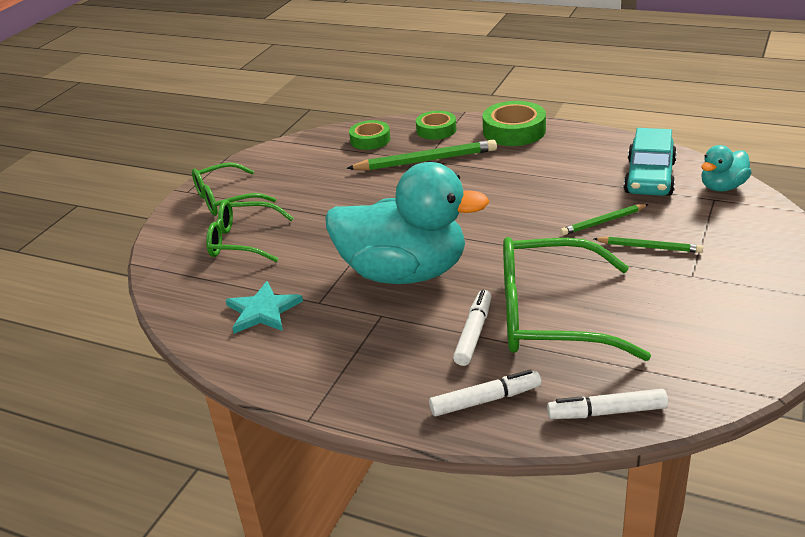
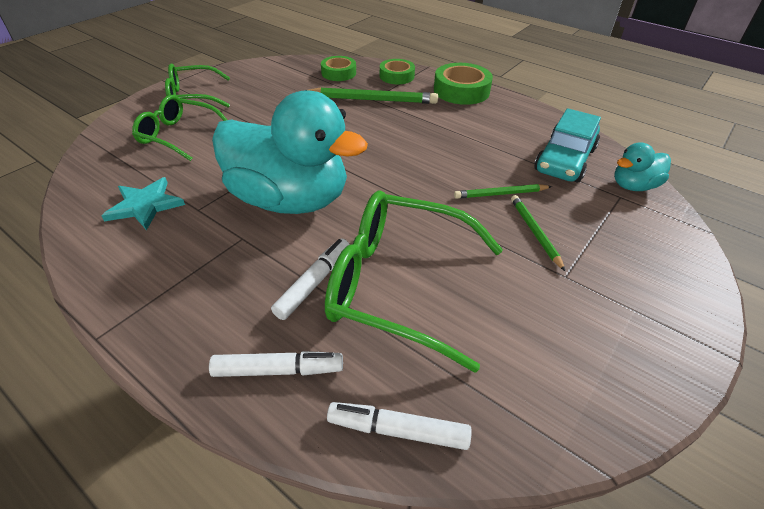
camera: 10 degrees right, 10 degrees up
(649, 247) = (534, 232): green pencil -> green pencil turned 135 degrees counterclockwise

